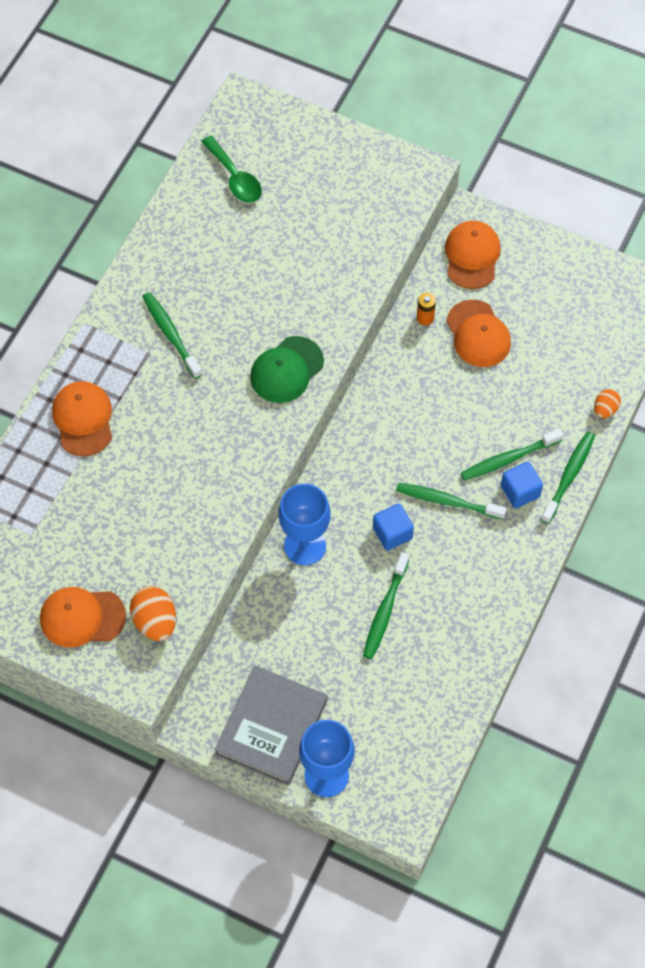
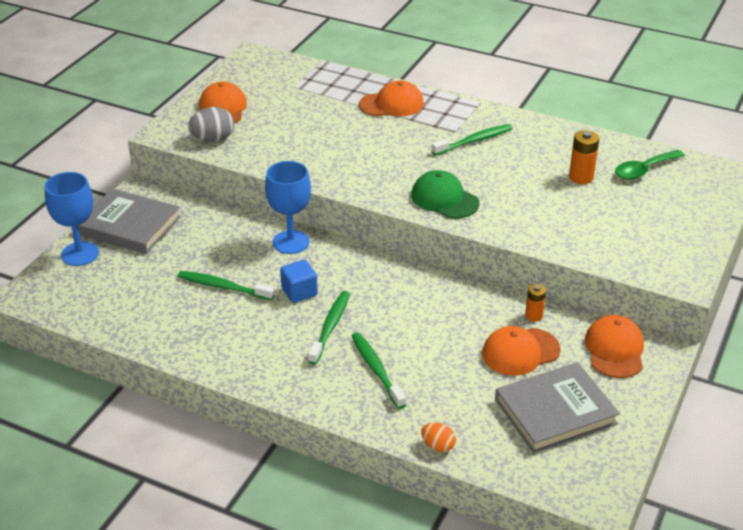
camera: 90 degrees right, 25 degrees down
(155, 621) = (213, 139): orange egg -> grey egg
(247, 237) = (581, 177): none -> orange battery
(472, 256) = (614, 350): orange cap -> orange cap turned 90 degrees counterclockwise
(520, 491) = (339, 376): blue cube -> none
(556, 313) = (555, 411): none -> grey book
(569, 476) = (356, 413): green toothbrush -> none

